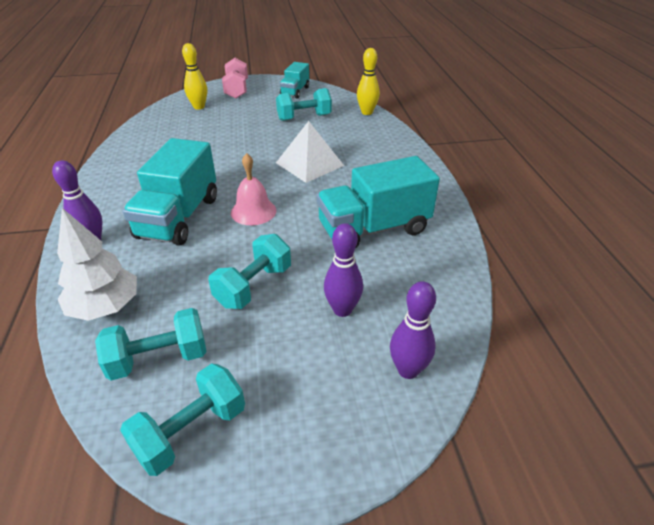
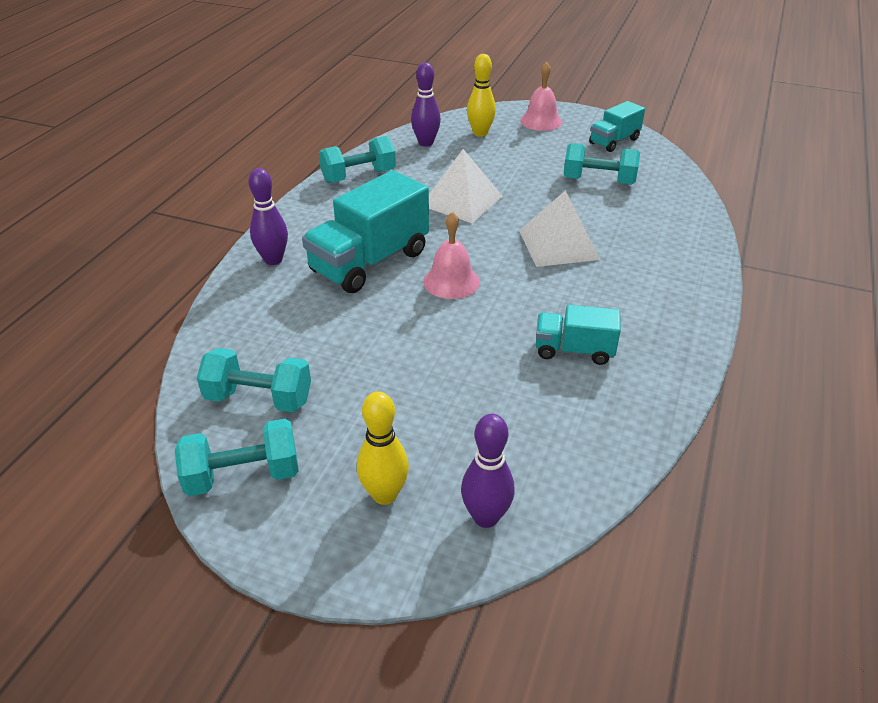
camera: 30 degrees right, 0 degrees up
(105, 307) = (244, 330): white tree -> none
(219, 154) = (462, 201): none -> white pyramid
(236, 90) = (541, 121): pink dumbbell -> pink bell
(254, 286) = (393, 364): turquoise dumbbell -> turquoise dumbbell (358, 176)
(342, 310) = (465, 426): purple bowling pin -> purple bowling pin (426, 143)
(367, 112) = (689, 196): yellow bowling pin -> yellow bowling pin (384, 494)
(374, 229) = (574, 350): turquoise truck -> turquoise truck, size x0.56

